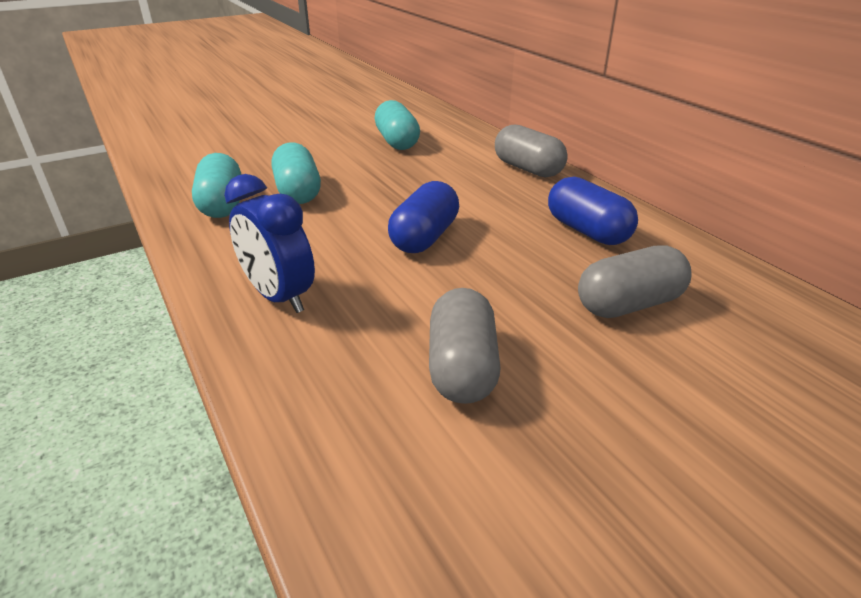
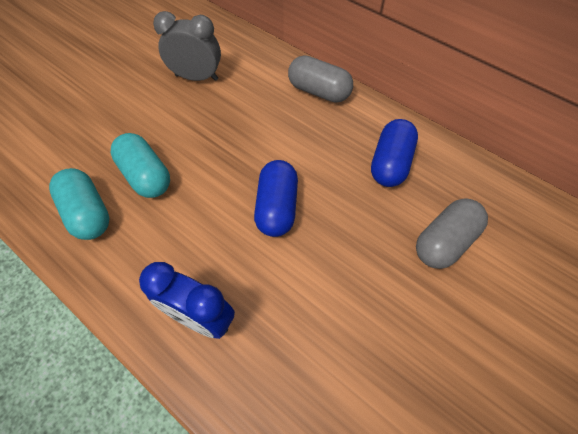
camera: 20 degrees left, 25 degrees up
(397, 142) = (196, 77): turquoise capsule -> grey clock
(462, 367) = (363, 348): grey capsule -> none
(587, 231) = (390, 163): blue capsule -> blue capsule turned 75 degrees clockwise

